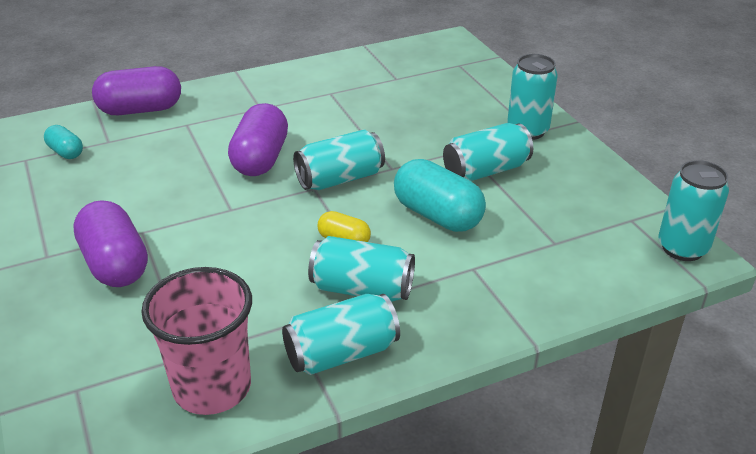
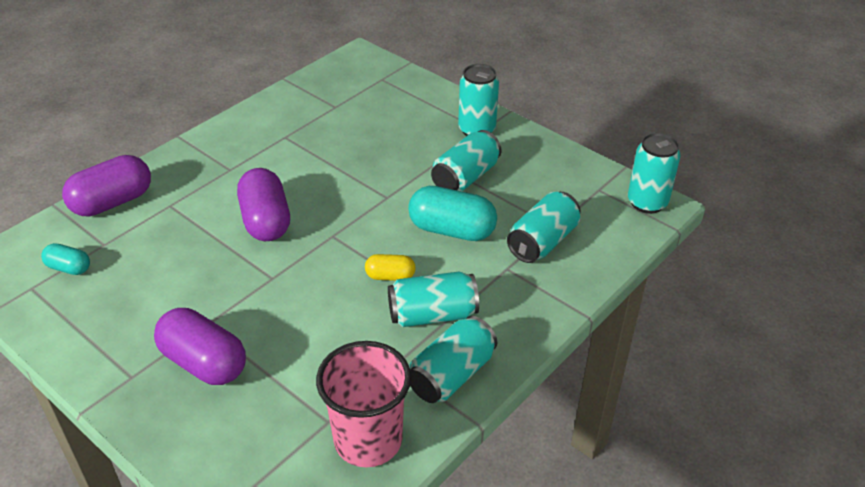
camera: 25 degrees left, 5 degrees up
(340, 179) = (349, 220): turquoise can -> turquoise can (542, 242)

